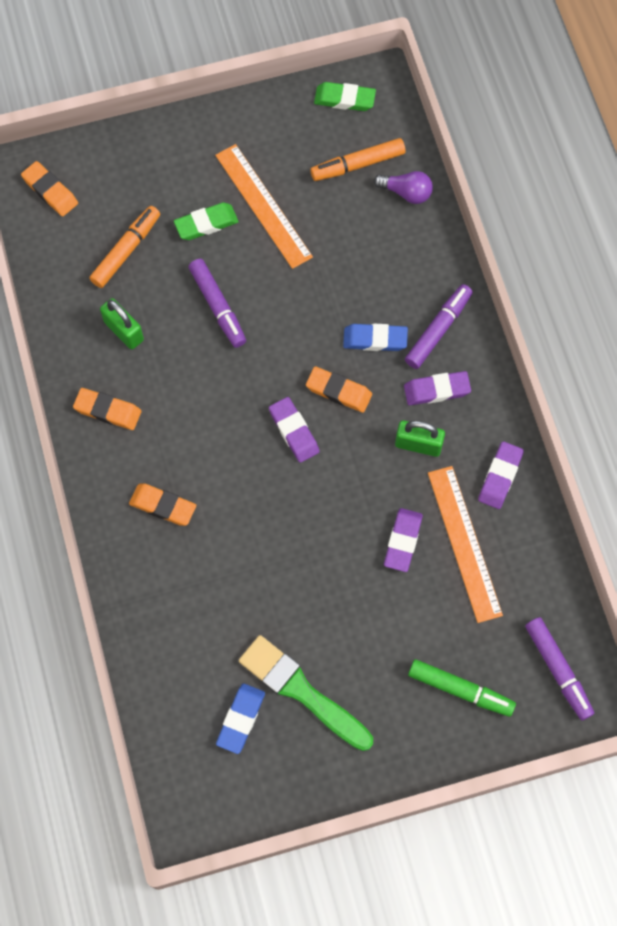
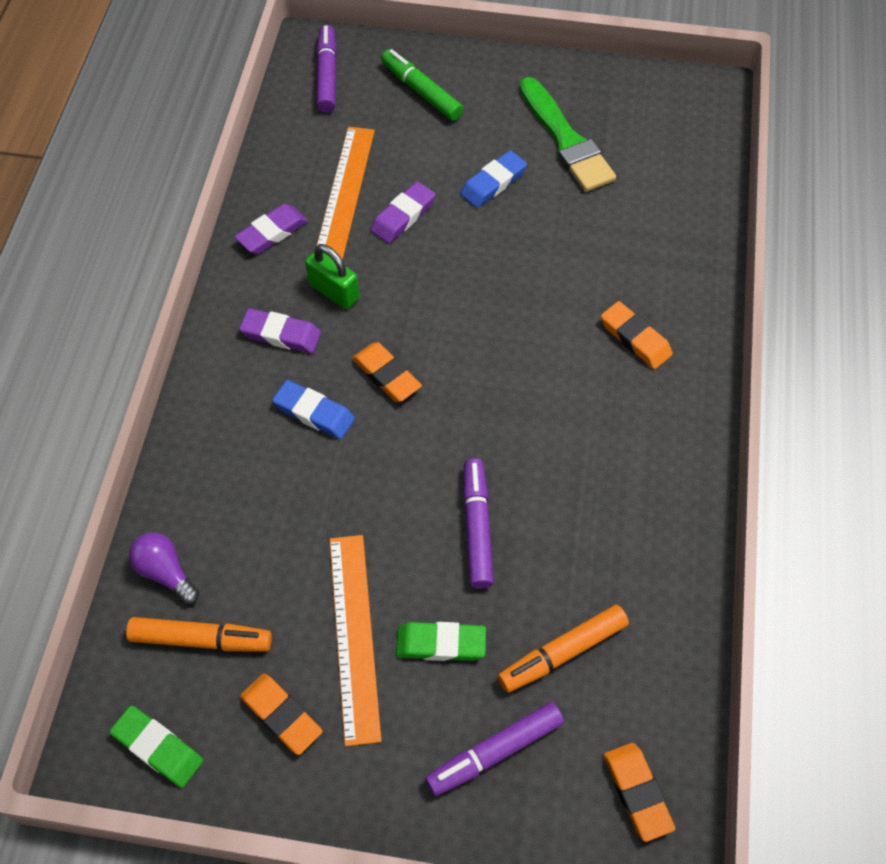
camera: 155 degrees left, 10 degrees down
(108, 411) = (661, 460): orange eraser -> orange eraser (281, 715)
(124, 331) = (606, 546): green padlock -> none
(241, 719) = (633, 140): blue eraser -> blue eraser (493, 183)
(294, 431) = (458, 355): purple eraser -> none
(438, 330) = (238, 394): purple marker -> purple marker (494, 752)

